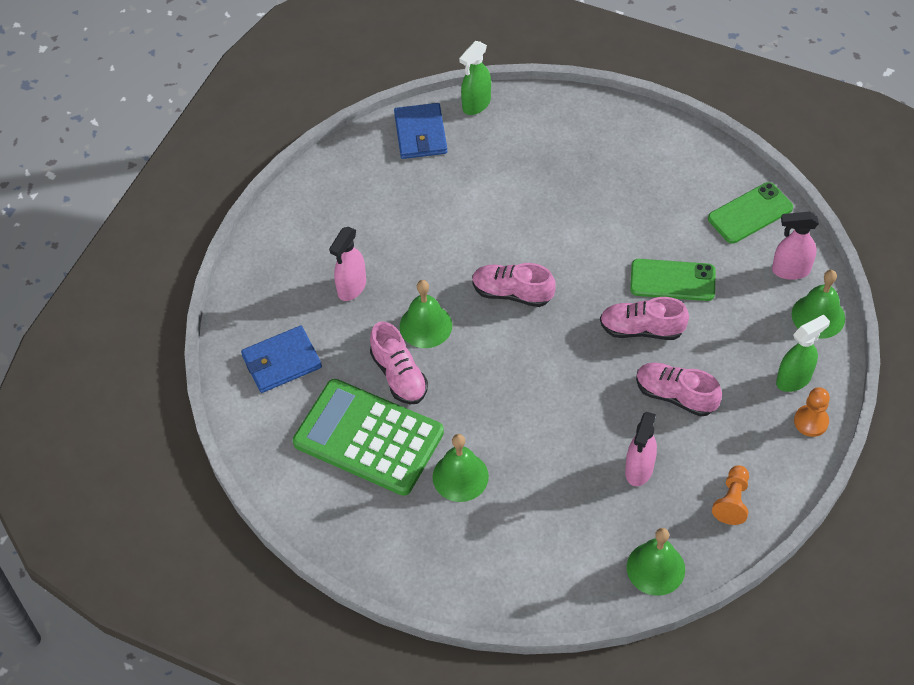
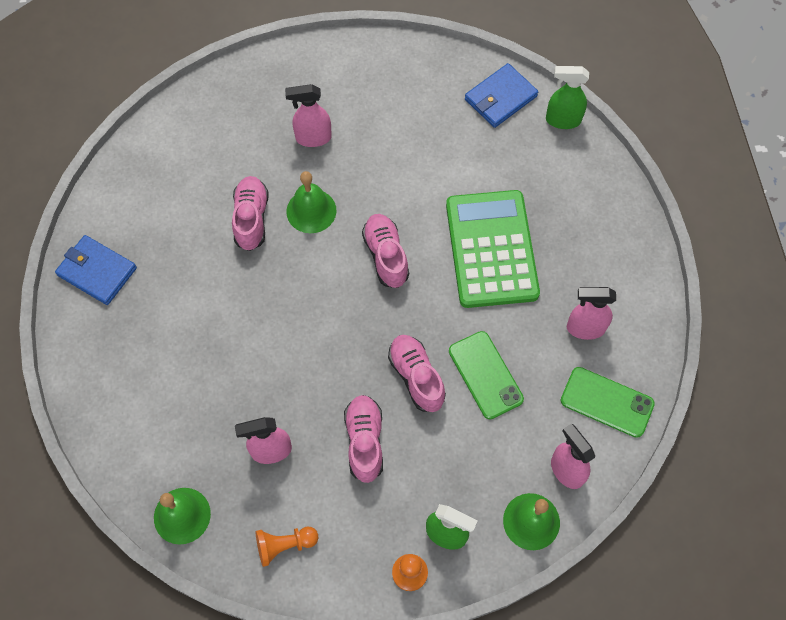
camera: 55 degrees right, 10 degrees up
(281, 361) = (213, 131): blue wallet -> blue wallet (97, 271)
(368, 437) = (180, 231): green calculator -> green calculator (491, 249)
(399, 375) = (251, 219): pink shoe -> pink shoe turned 150 degrees clockwise
(460, 476) = (183, 316): green bell -> none
(677, 193) = (585, 328): none -> pink spray bottle

